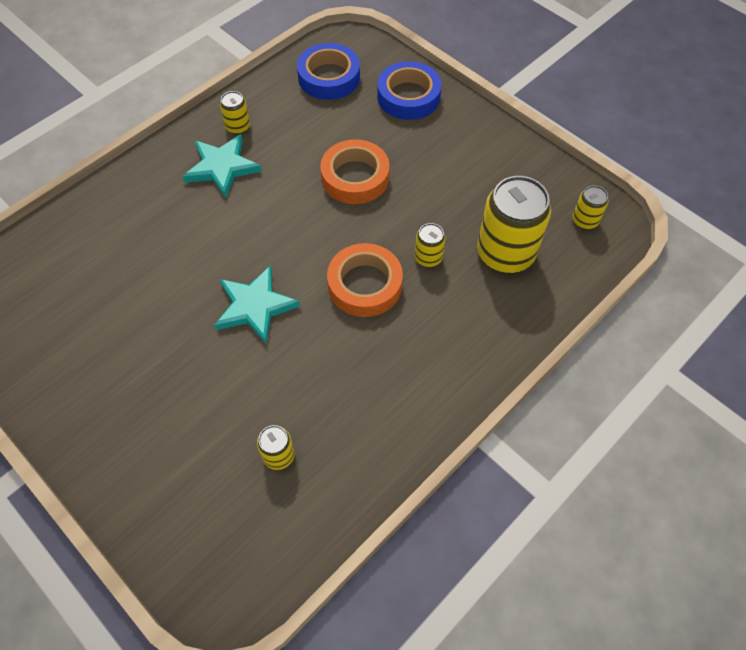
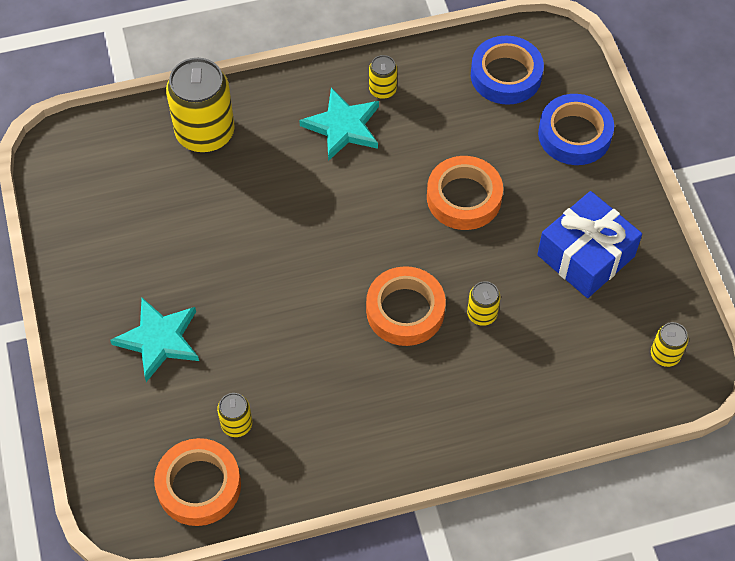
camera: 30 degrees right, 0 degrees up
(255, 306) = (294, 281): turquoise star -> turquoise star (159, 340)
(277, 531) = (199, 485): none -> orange tape
(476, 177) = (585, 255): none -> blue gift
(505, 253) = (560, 347): yellow can -> yellow can (205, 133)

